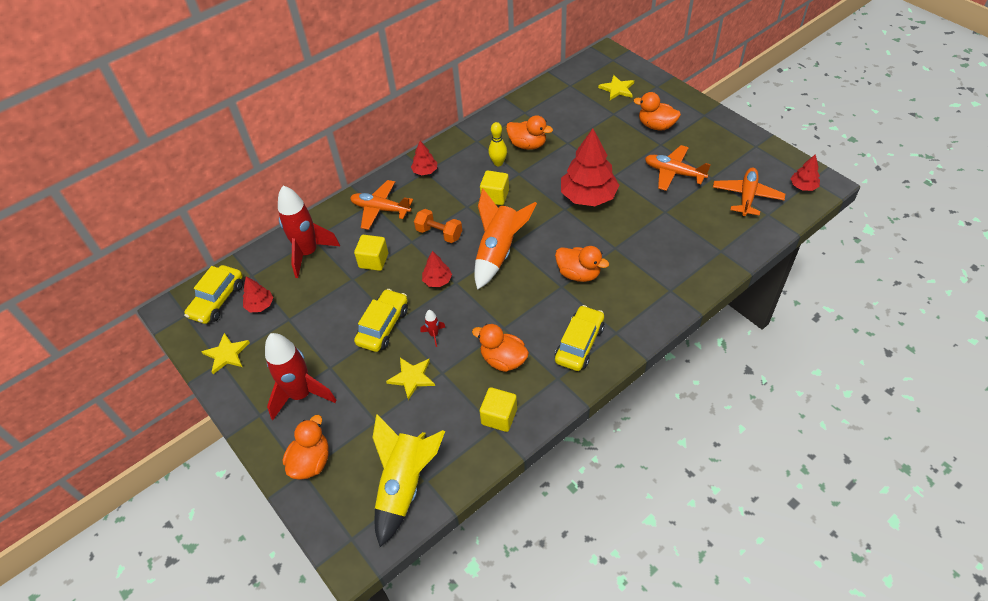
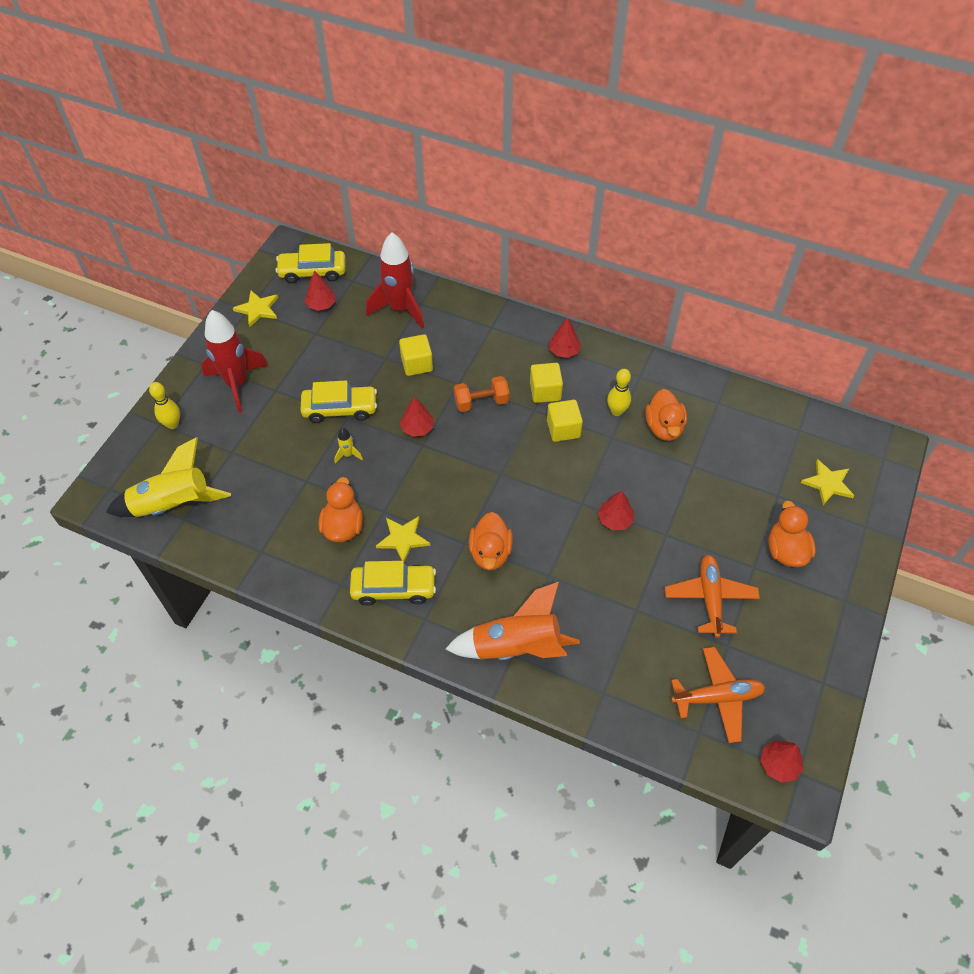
camera: 60 degrees right, 5 degrees up
(311, 461) = (173, 424): orange duck -> yellow bowling pin
(380, 209) = (488, 338): orange plane -> none
(412, 377) = (290, 459): yellow star -> yellow star (403, 539)
(434, 335) = (348, 455): red rocket -> yellow rocket
(439, 233) = (481, 402): orange dumbbell -> orange dumbbell turned 75 degrees clockwise
(498, 252) = (483, 465): orange rocket -> orange rocket (516, 647)
(499, 416) = (274, 550): yellow cube -> yellow cube (545, 391)
(588, 196) = (615, 519): red tree -> red tree, size x0.48

